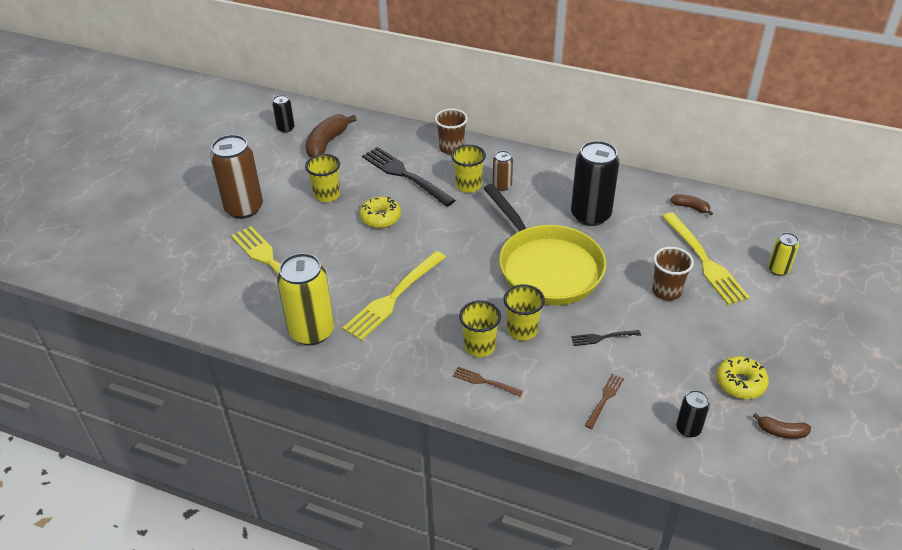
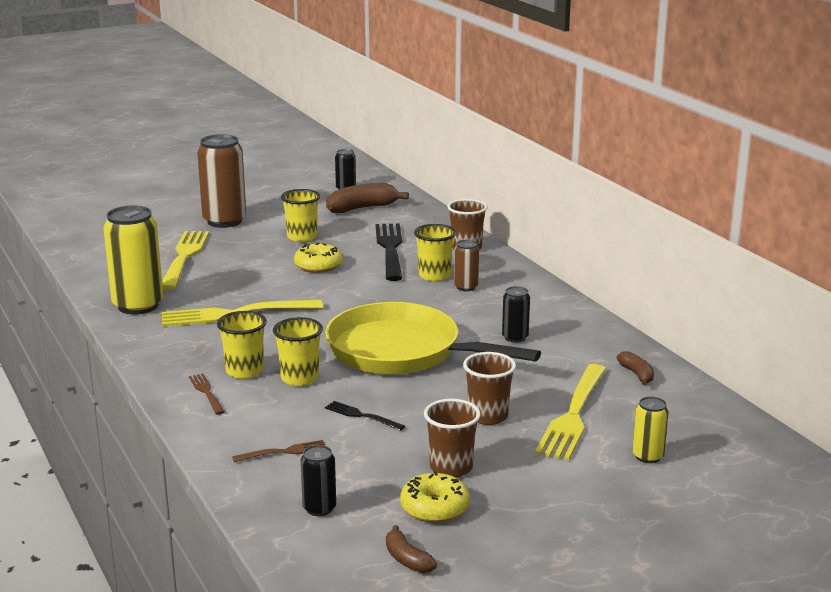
camera: 40 degrees right, 20 degrees down
(546, 267) = (401, 351): yellow pan -> yellow pan turned 105 degrees clockwise
(590, 215) = (515, 338): black can -> black can, size x0.50
(705, 346) = (451, 467): none -> brown cup

